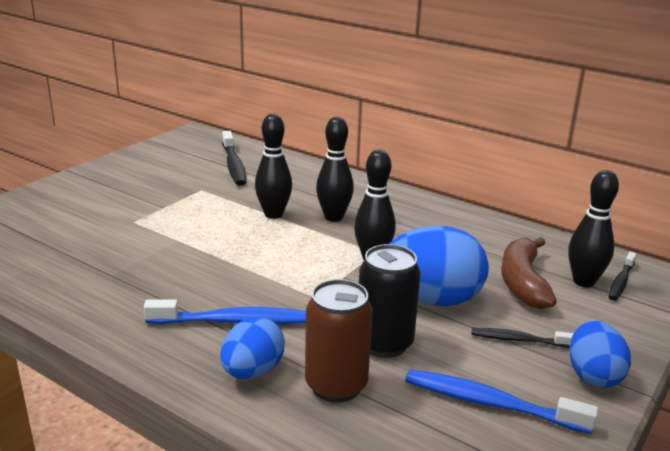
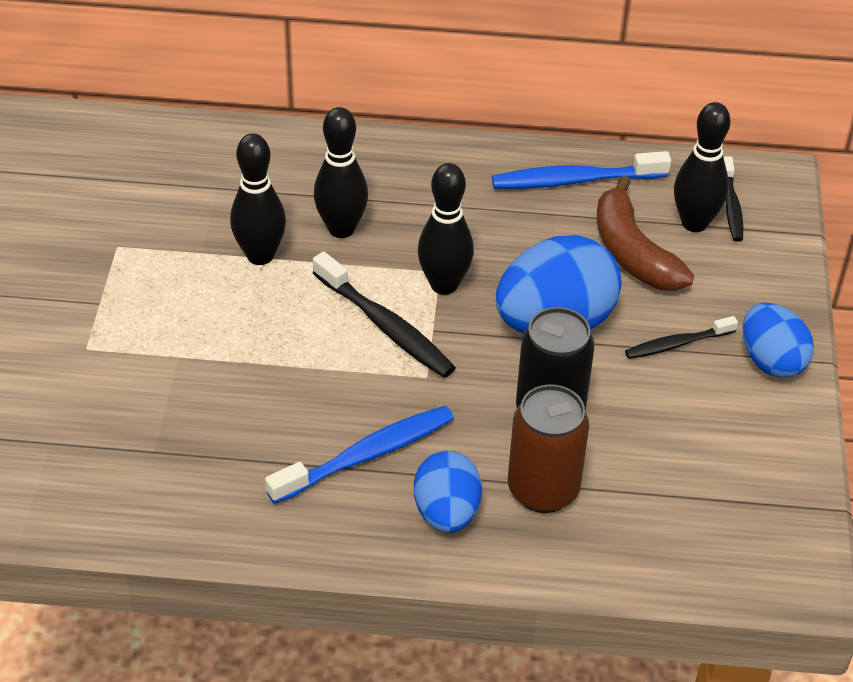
camera: 30 degrees left, 20 degrees up
(233, 165) = (116, 175): black toothbrush -> black toothbrush (386, 326)
(490, 403) = (698, 441): blue toothbrush -> blue toothbrush (574, 180)

